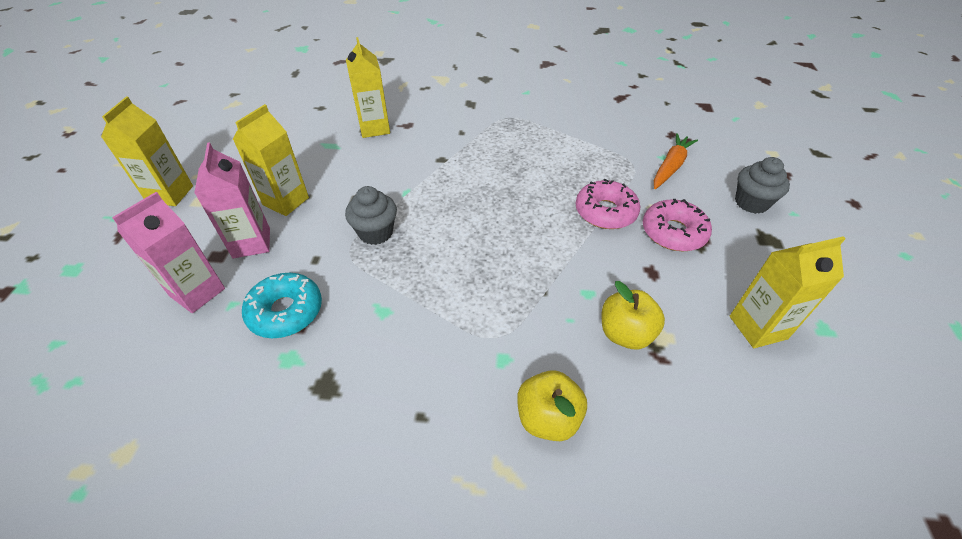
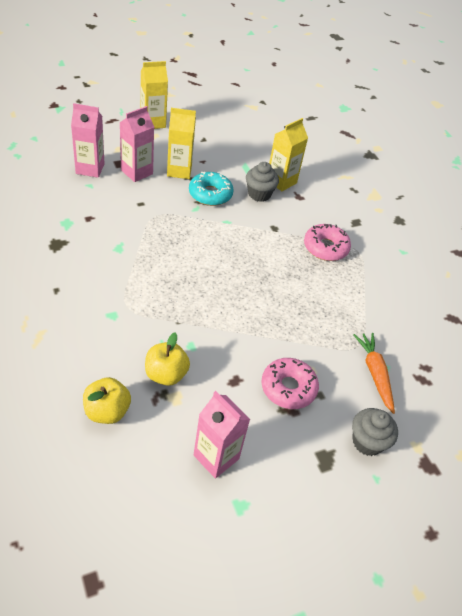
camera: 55 degrees right, 0 degrees up
(286, 311) = (96, 208): turquoise donut -> turquoise donut (210, 194)
(376, 232) = (179, 221): grey cupcake -> grey cupcake (259, 194)
(548, 418) = (81, 347): yellow apple -> yellow apple (107, 411)
(605, 212) = (283, 339): pink donut -> pink donut (325, 247)
(670, 167) = (374, 374): orange carrot -> orange carrot turned 105 degrees counterclockwise
(758, 327) = (216, 457): yellow carton -> pink carton

